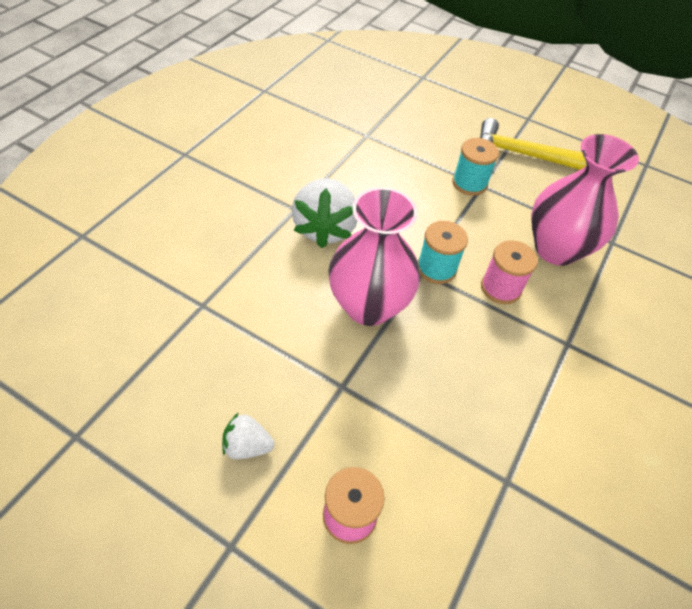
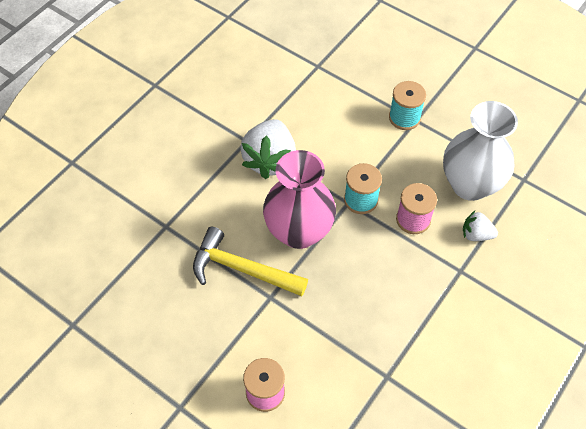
camera: 10 degrees right, 5 degrees up
(247, 446) = (195, 338): white strawberry -> white strawberry (476, 234)
(520, 154) = (458, 87): yellow hammer -> yellow hammer (242, 269)
(556, 249) = (470, 185): pink vase -> white vase

